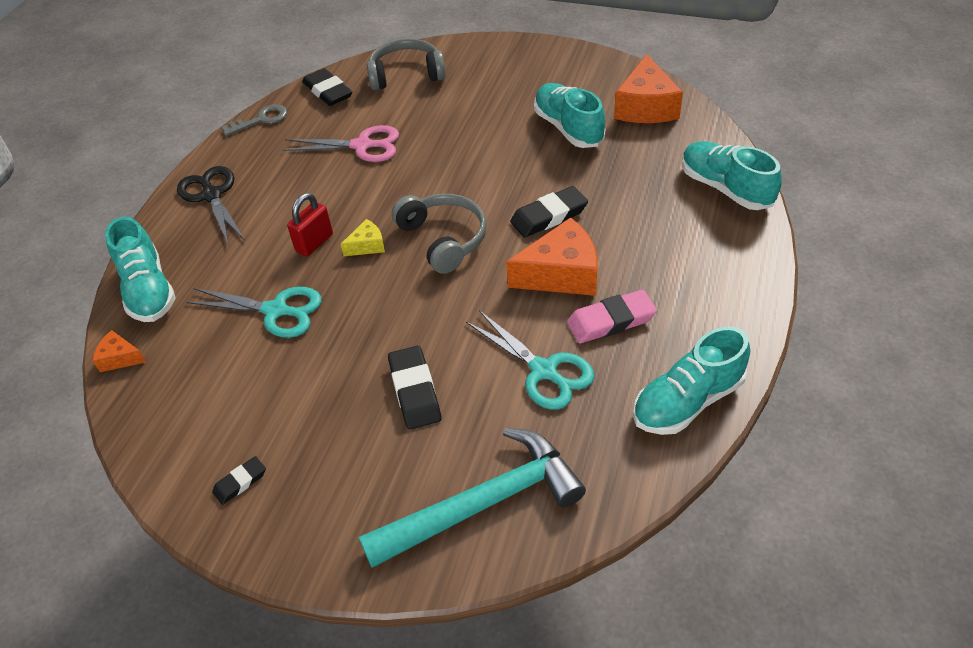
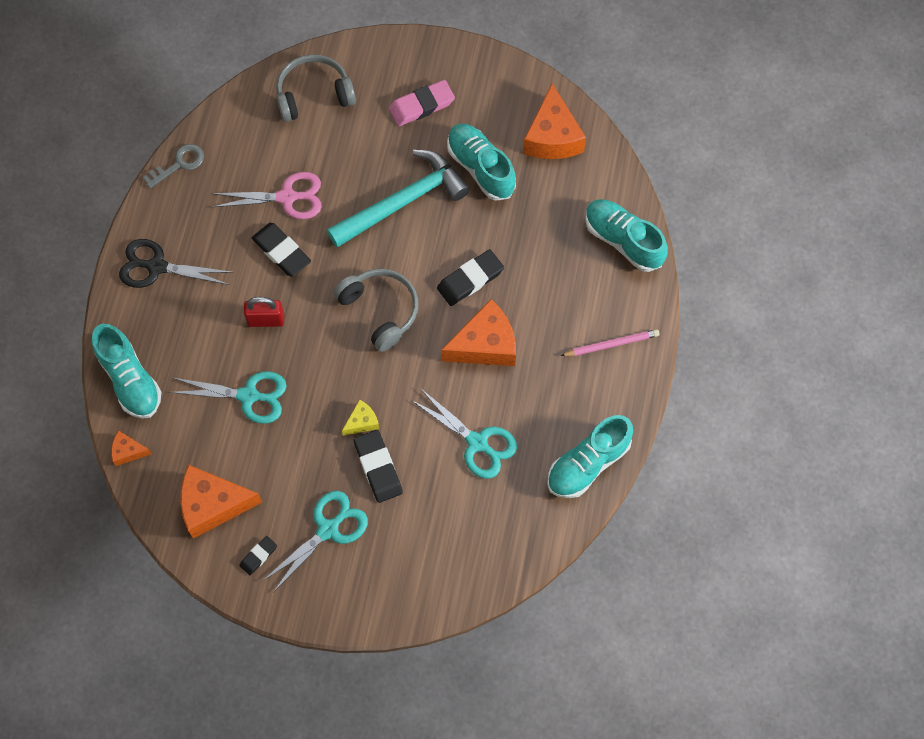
camera: 10 degrees left, 20 degrees up
(201, 419) = (213, 504): none -> orange cheese
(212, 195) = (157, 266): black scissors -> black scissors turned 45 degrees counterclockwise
(314, 243) = (266, 320): red padlock -> red padlock turned 60 degrees clockwise
(328, 91) = (238, 121): black eraser -> black eraser (281, 251)
(338, 457) = (328, 529): none -> turquoise scissors
(367, 245) = (314, 321): yellow cheese -> yellow cheese (362, 422)
(483, 504) = (442, 560): turquoise hammer -> turquoise hammer (403, 202)
(611, 321) = (528, 391): pink eraser -> pink eraser (422, 105)
(715, 279) = (611, 344): none -> pink pencil

